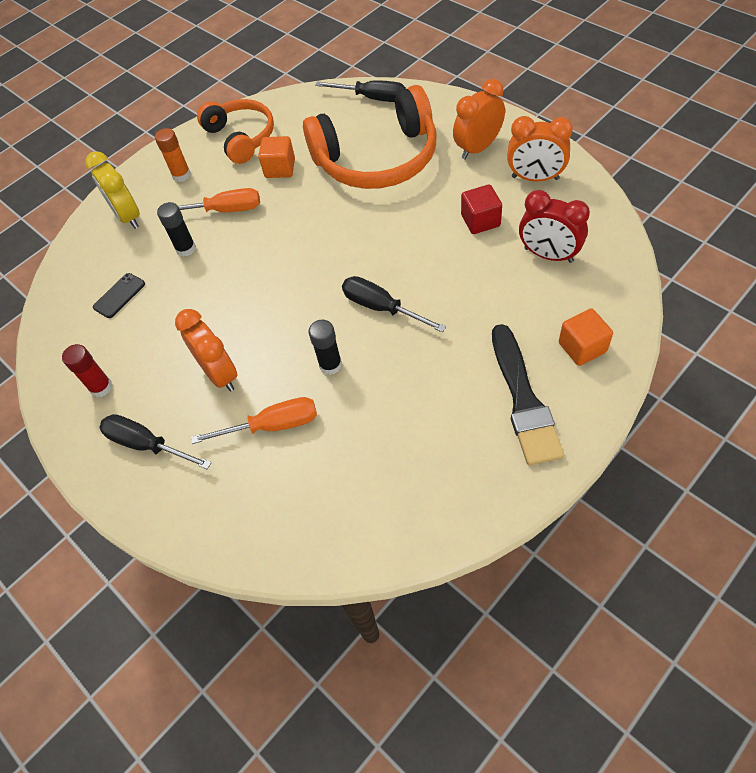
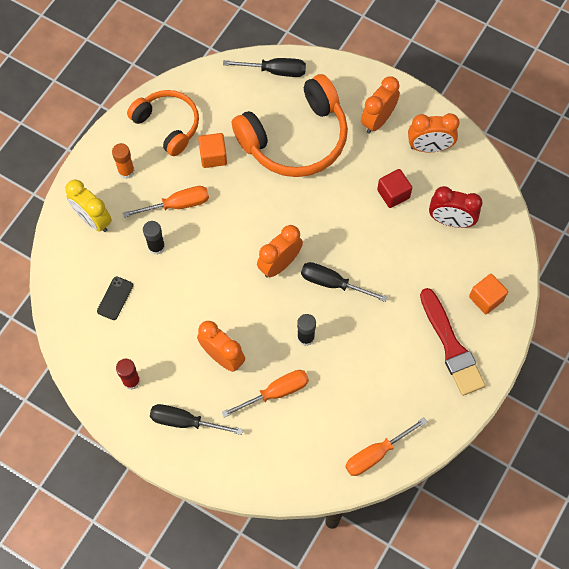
camera: 20 degrees left, 10 degrees up
(322, 280) = (279, 264): none -> orange clock
(386, 526) = (376, 454): none -> orange screwdriver
(523, 400) = (451, 346): black brush -> red brush

